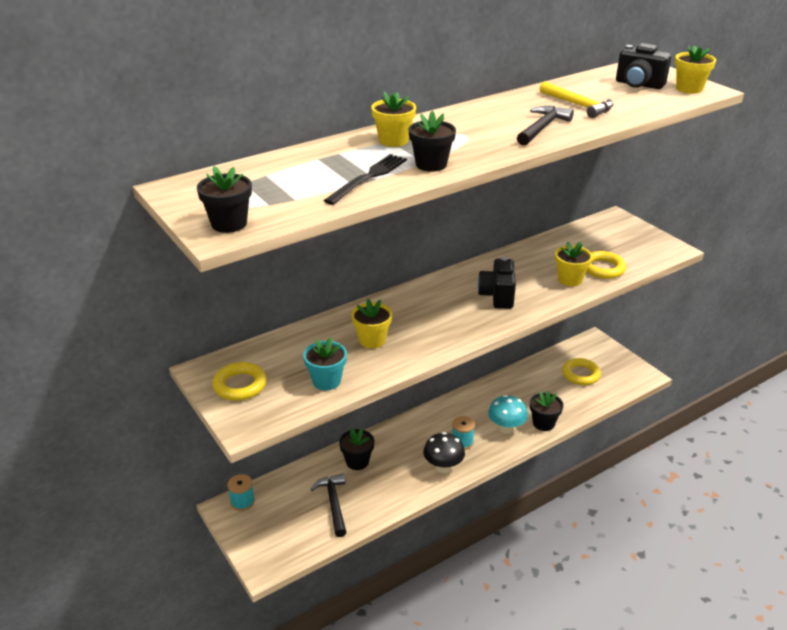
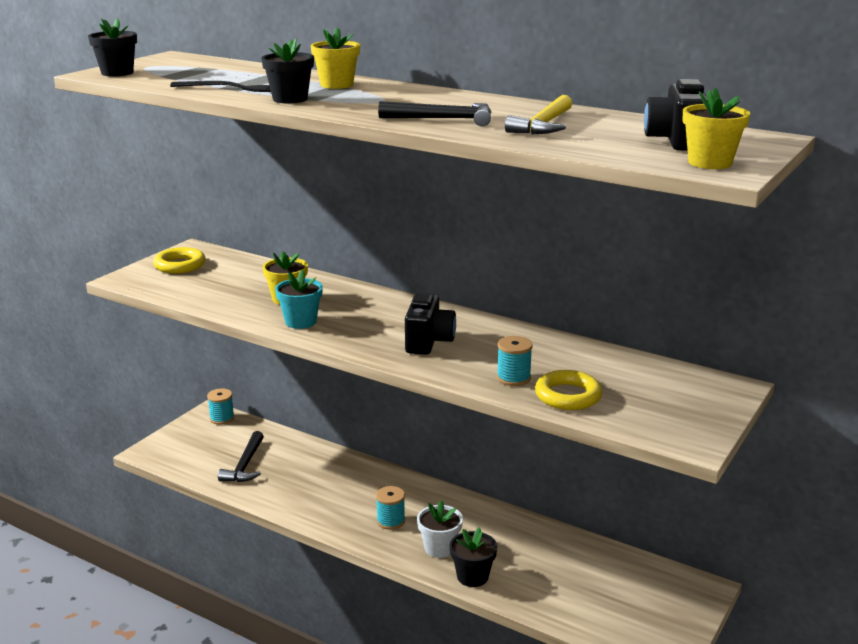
camera: 65 degrees right, 10 degrees down
(326, 381) = (206, 294): turquoise flower pot -> turquoise flower pot (301, 322)
(333, 503) = (245, 465): black hammer -> black hammer turned 135 degrees clockwise
(357, 461) = (313, 462): black flower pot -> none
(443, 467) = (339, 518): black mushroom -> none
(497, 296) = (428, 342): black camera -> black camera turned 120 degrees clockwise
(506, 428) = (439, 548): turquoise mushroom -> white flower pot
(570, 279) = (513, 378): yellow flower pot -> turquoise spool
(581, 374) = (606, 590): yellow ring -> none

